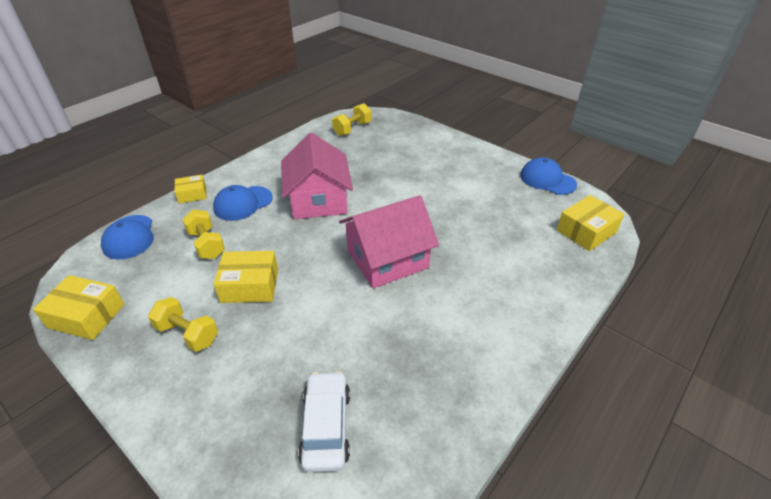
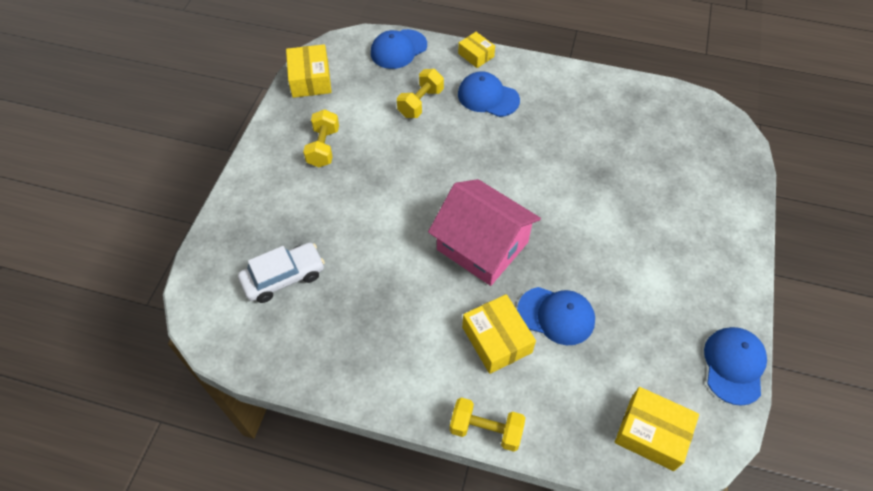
camera: 65 degrees right, 15 degrees up
(250, 285) = (391, 158): yellow box -> yellow box (496, 340)
(318, 200) = (532, 151): pink house -> none
(352, 129) = (682, 121): yellow dumbbell -> yellow dumbbell (486, 429)
(474, 241) = (556, 315): none -> blue cap

